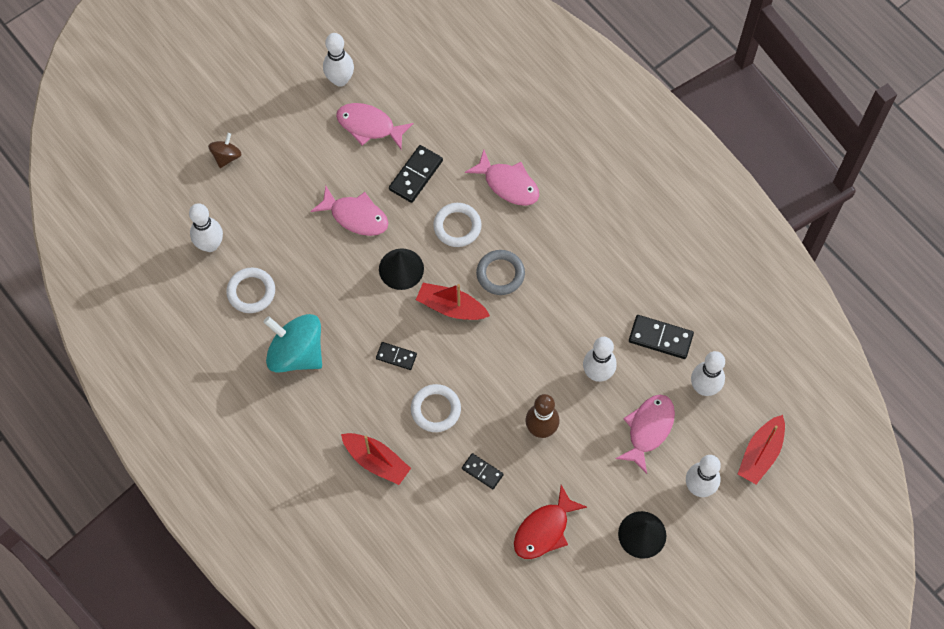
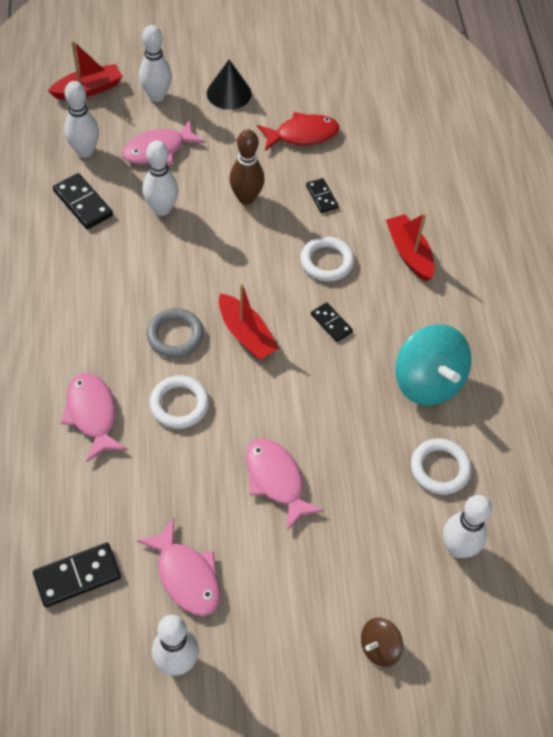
camera: 150 degrees left, 10 degrees down
(401, 269) = (268, 398): black cone -> none
(416, 175) = (179, 484): black domino -> black domino (77, 576)

